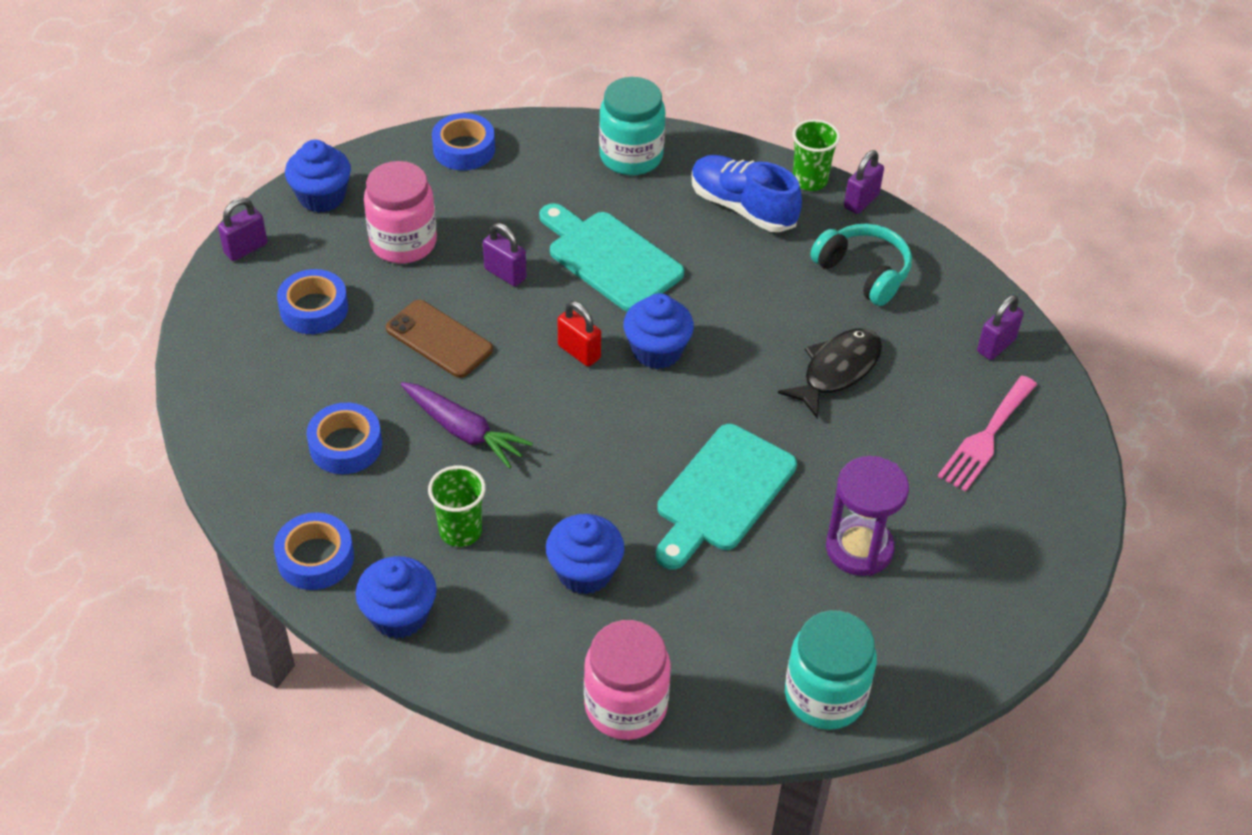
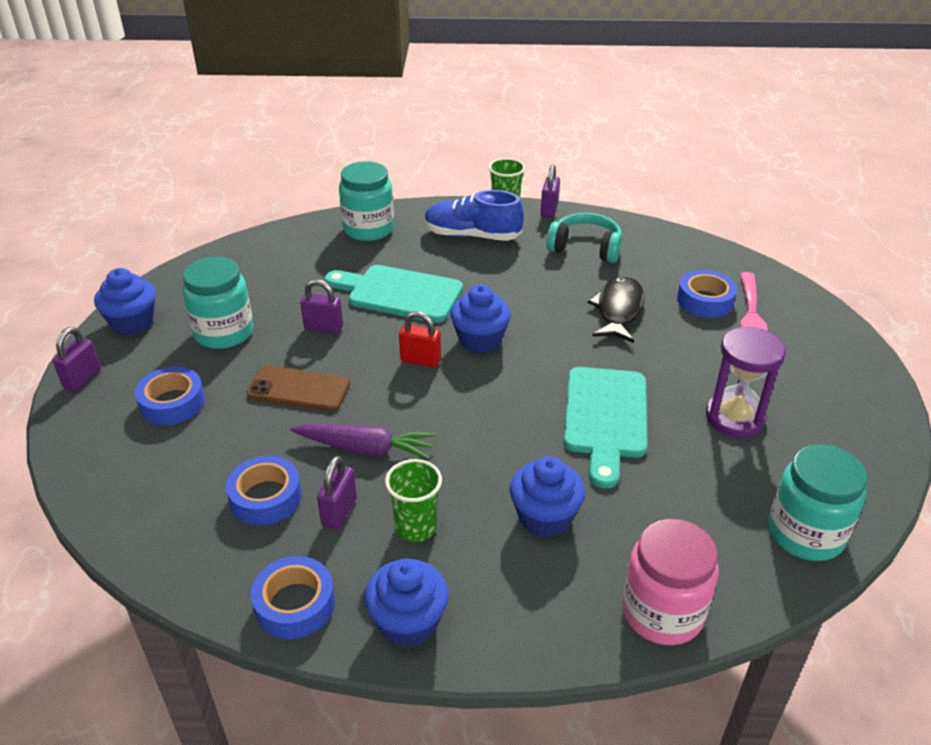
camera: 25 degrees left, 10 degrees down
(403, 242) = (224, 332): pink jar -> turquoise jar
(464, 149) = (235, 259): blue tape -> blue tape (705, 301)
(996, 346) = (707, 262): purple padlock -> purple padlock (339, 512)

